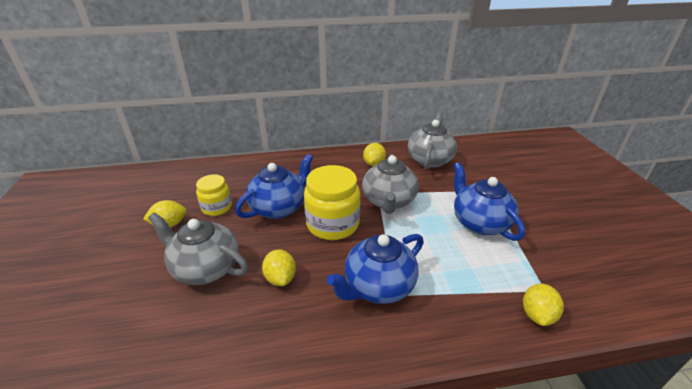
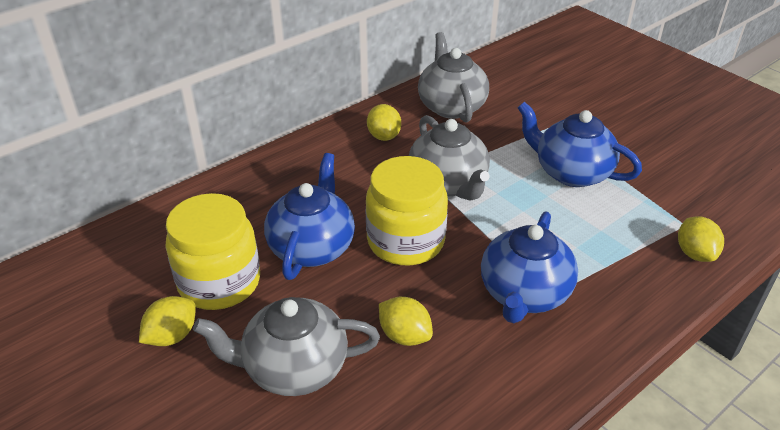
camera: 30 degrees left, 5 degrees up
(217, 207) = (219, 282): yellow jar -> yellow jar, size x1.67

